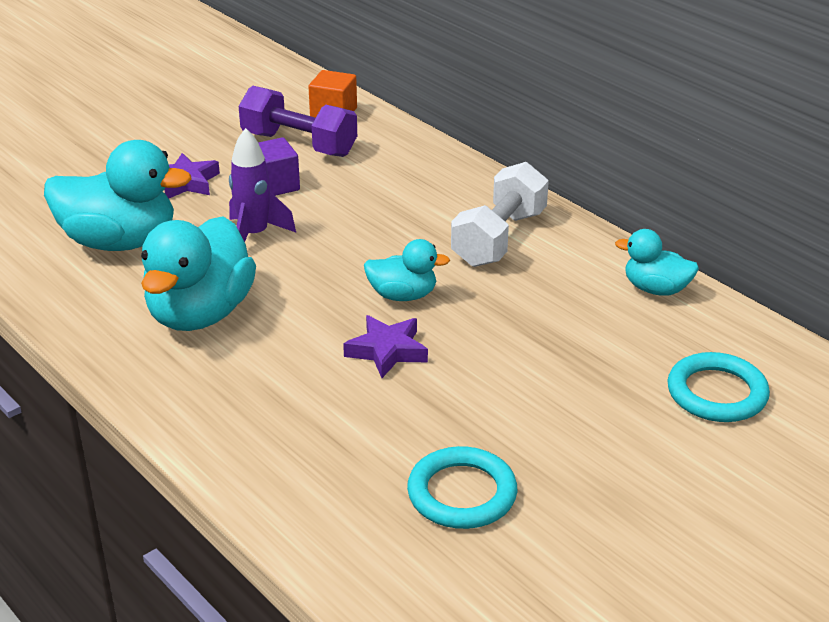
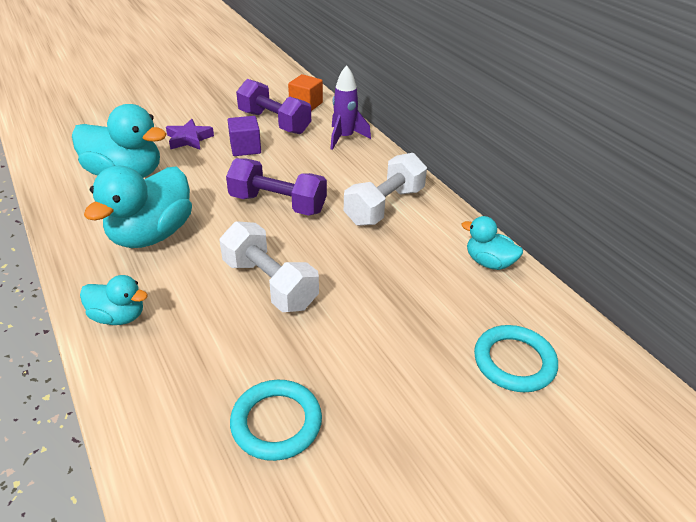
camera: 10 degrees right, 5 degrees up
(254, 235) = (216, 182): purple rocket -> purple rocket (345, 138)
(354, 254) = (277, 204): none -> purple dumbbell
(387, 351) = (269, 284): purple star -> white dumbbell
(403, 295) = (299, 241): turquoise duck -> turquoise duck (118, 316)

